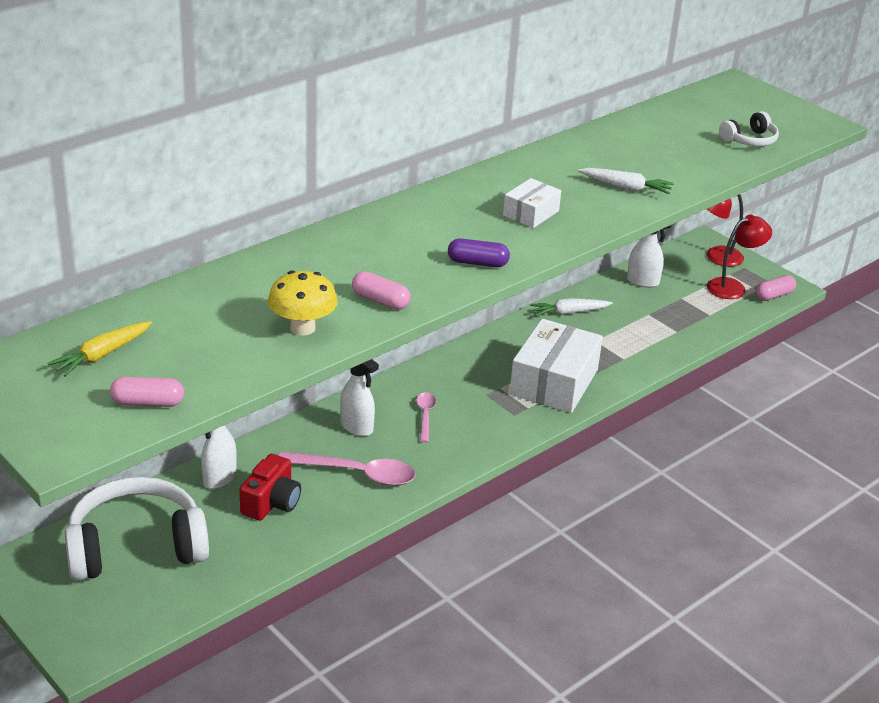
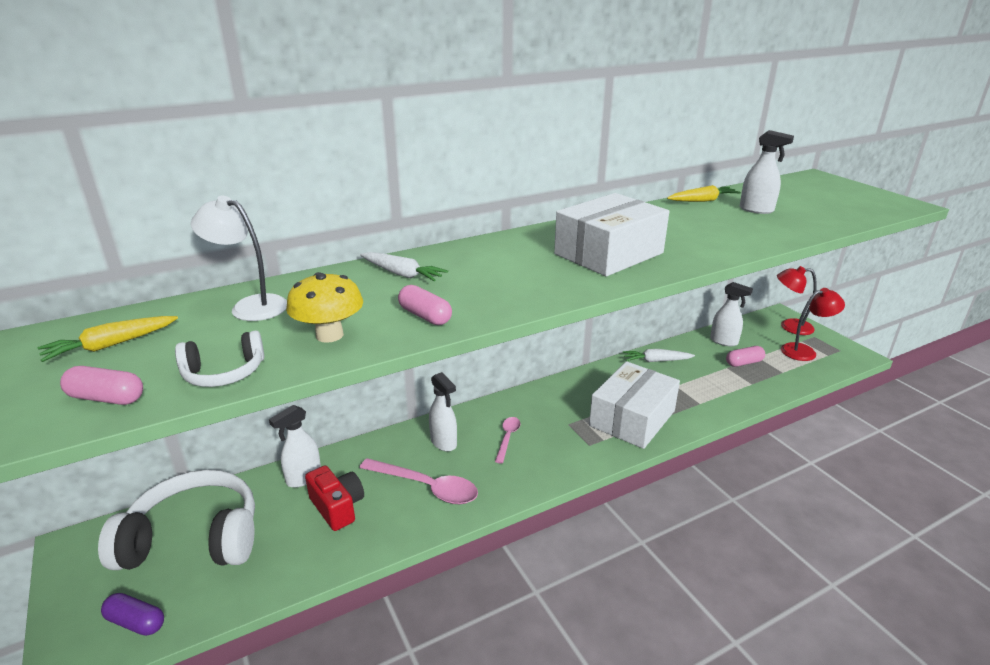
camera: 15 degrees right, 5 degrees down
(203, 303) = (250, 306): none -> white lamp
(271, 502) = (337, 507): red camera -> red camera turned 75 degrees counterclockwise
(477, 263) = (541, 290): purple capsule -> purple capsule (136, 622)
(531, 213) = (608, 253): white box -> white box, size x1.94
(614, 130) = (703, 200): none -> yellow carrot
(626, 188) = (707, 239): white carrot -> white carrot (402, 274)
(673, 141) = (756, 210): none -> white spray bottle
(749, 140) = (831, 212): white headphones -> white headphones (224, 373)
(774, 295) = (843, 361): pink capsule -> pink capsule (744, 363)

